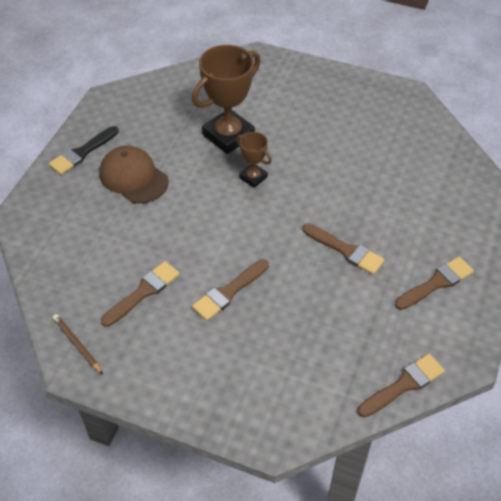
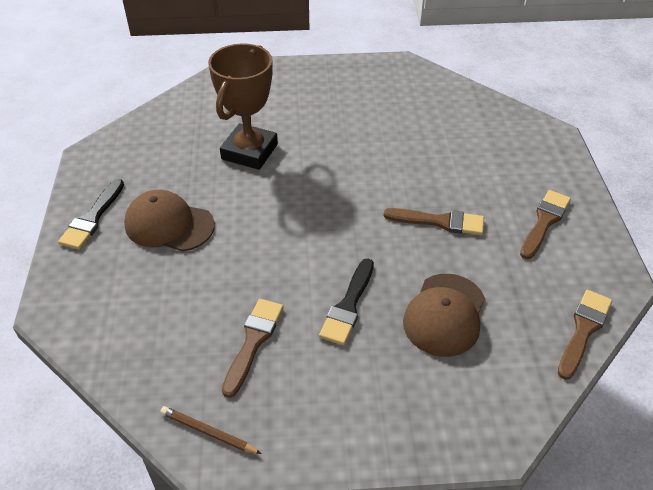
camera: 25 degrees left, 5 degrees down
(229, 292) = (348, 306): brown brush -> black brush
(253, 177) = (301, 183): brown trophy -> none
(299, 328) = (445, 315): none -> brown cap

